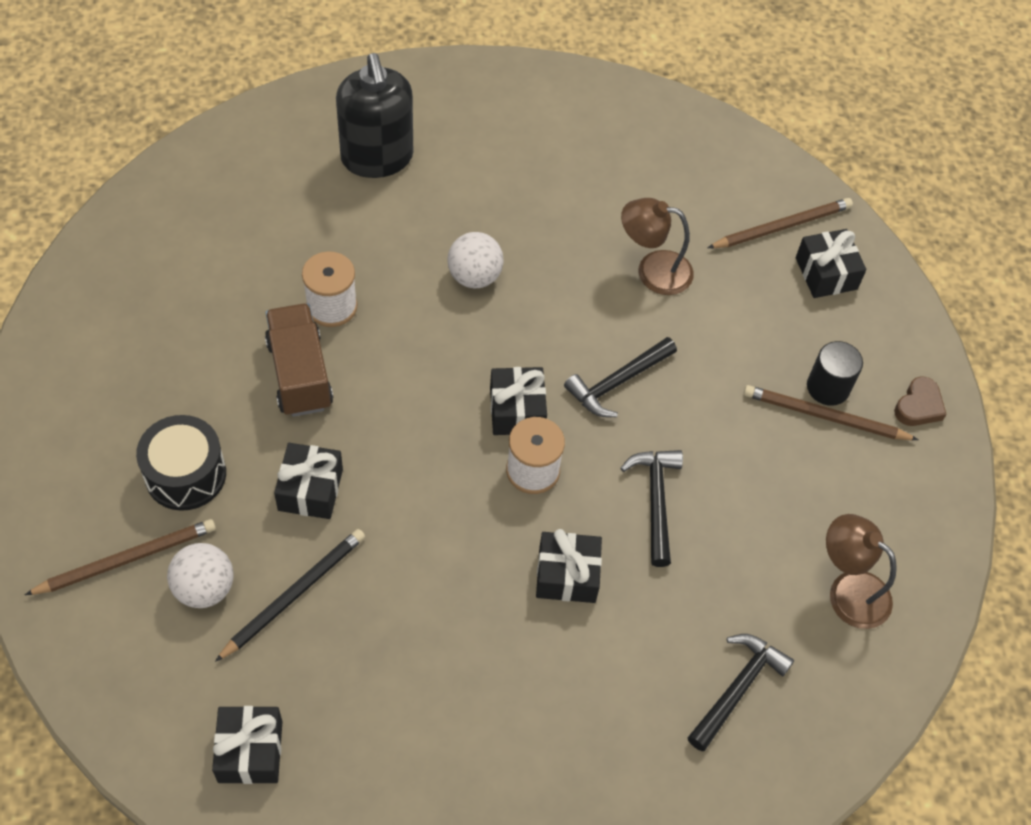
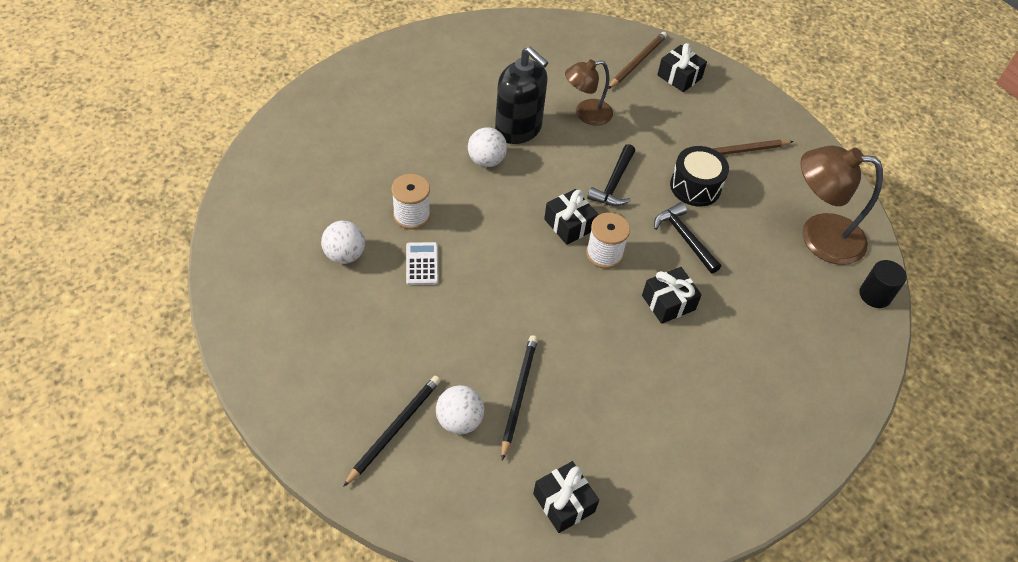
camera: 30 degrees left, 5 degrees down
(126, 559) = (394, 429): brown pencil -> black pencil
(185, 474) = (394, 358): black drum -> black drum (695, 186)
(220, 320) = (345, 255): none -> white ball
(299, 374) = (422, 264): brown truck -> white calculator
(310, 489) = (481, 328): black gift -> none
(377, 158) = (374, 117): black soap dispenser -> black soap dispenser (518, 129)
(738, 688) = (805, 316): black hammer -> none
(828, 387) = (726, 135): black cylinder -> black cylinder (875, 295)
(848, 590) = (819, 236): brown lamp -> brown lamp, size x1.59
(918, 406) = (778, 125): brown heart -> none

